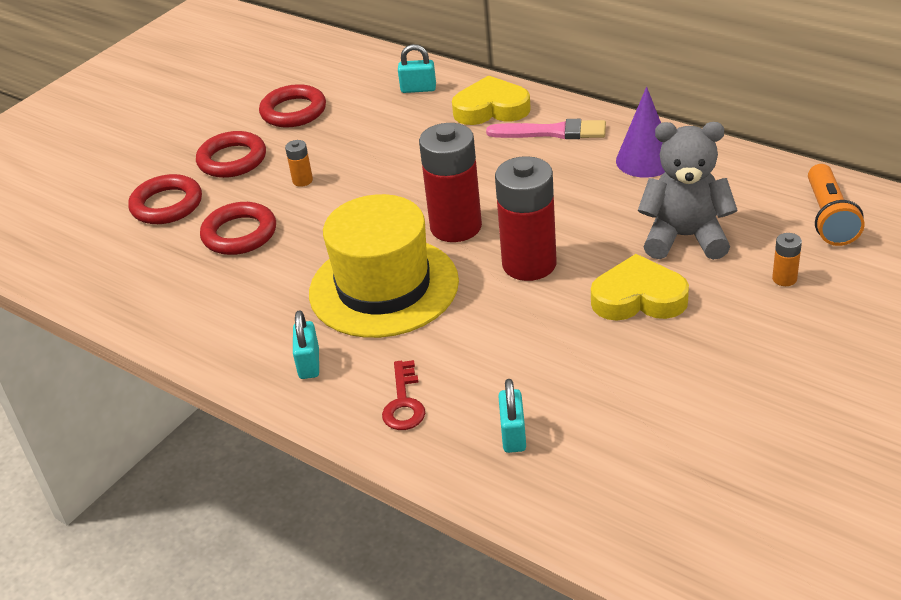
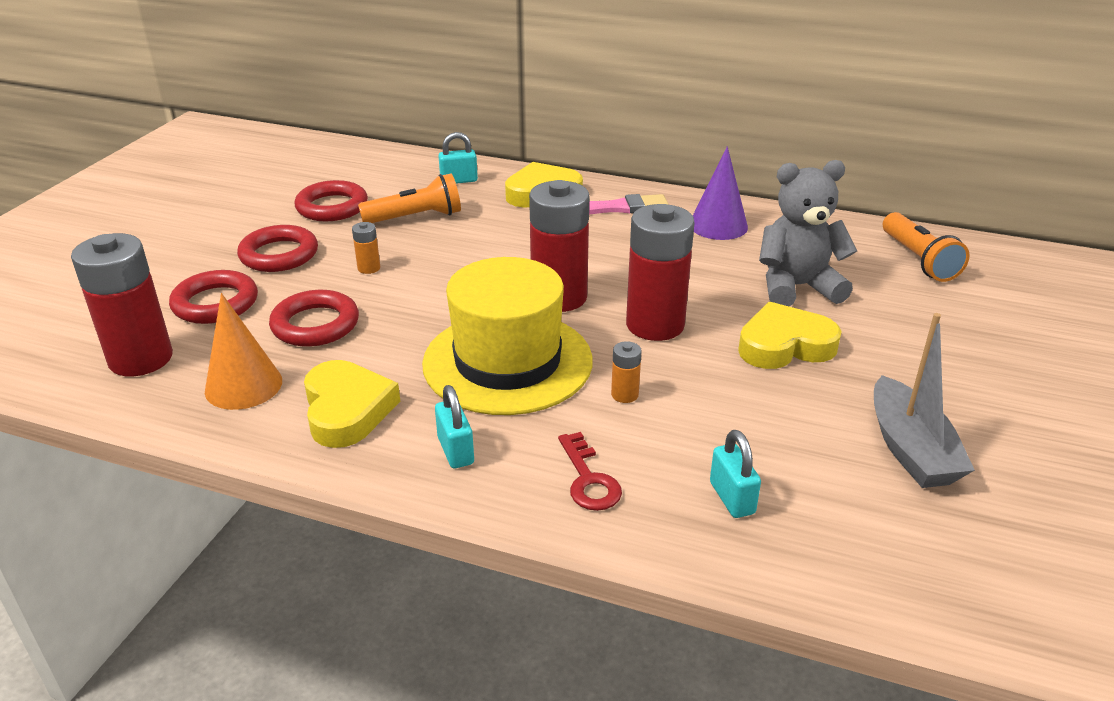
camera: 20 degrees left, 5 degrees down
(96, 252) = (141, 359): none -> red battery
(166, 285) = (243, 385): none -> orange cone
(238, 317) = (347, 410): none -> yellow heart
(363, 129) = (416, 217): none -> orange flashlight
(695, 413) = (910, 449): none -> grey boat
(784, 279) = (913, 315): orange battery -> orange battery (624, 395)

